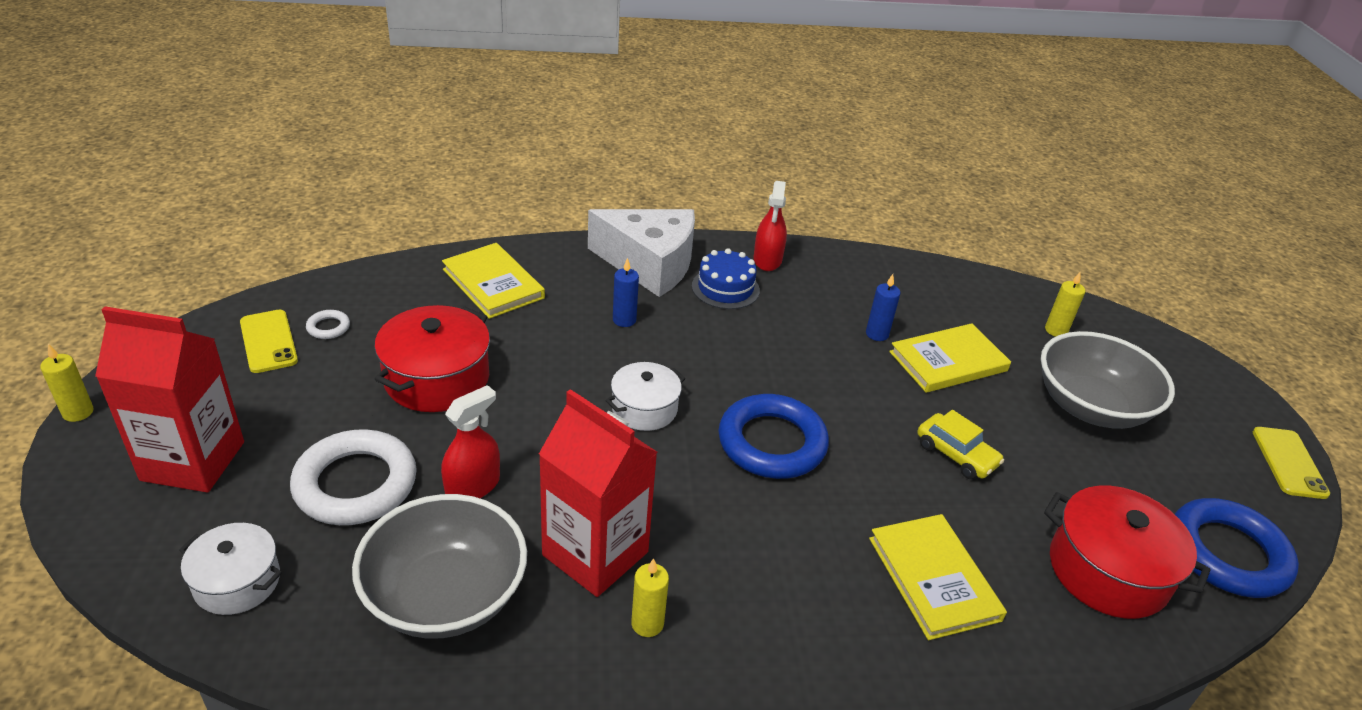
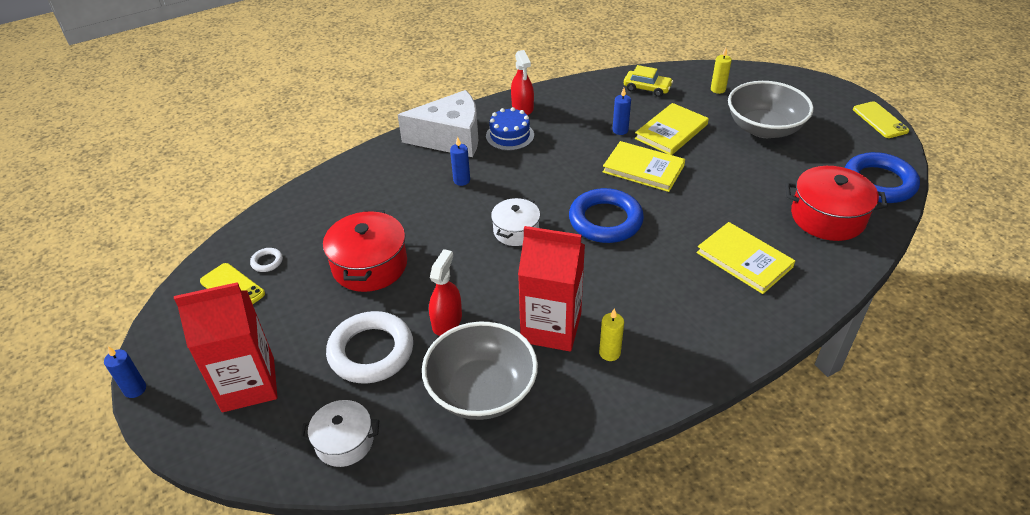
camera: 20 degrees left, 5 degrees up
(78, 412) = (135, 389): yellow candle -> blue candle
(493, 284) = (357, 189): yellow book -> yellow book (643, 169)
(956, 454) = (711, 185): yellow car -> yellow car (647, 88)

